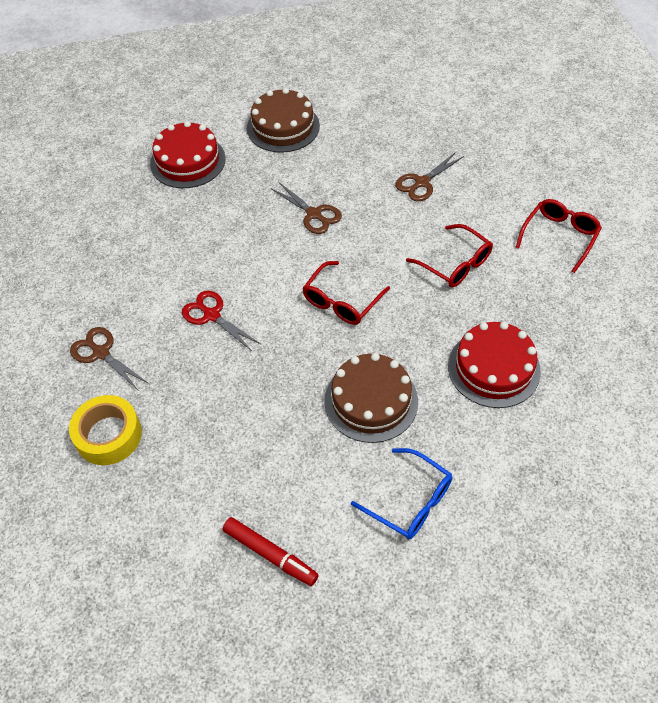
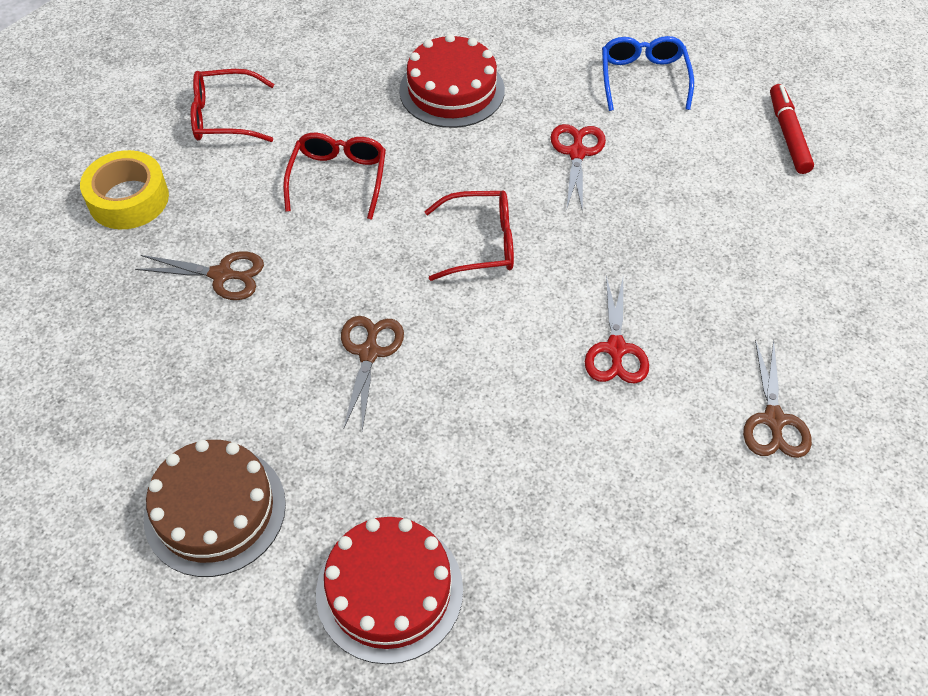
camera: 130 degrees left, 0 degrees up
(108, 435) = (841, 329): yellow tape -> yellow tape (128, 199)
(371, 401) = (577, 153): brown cake -> red scissors

